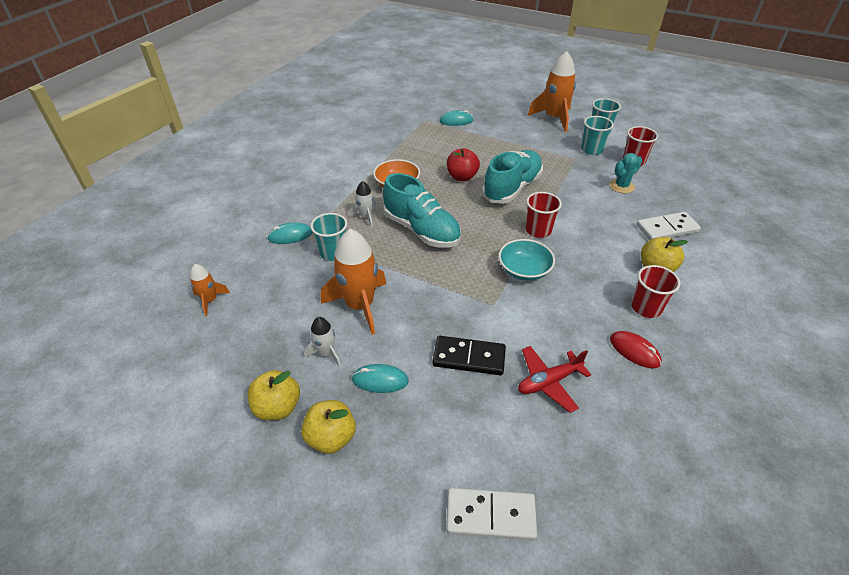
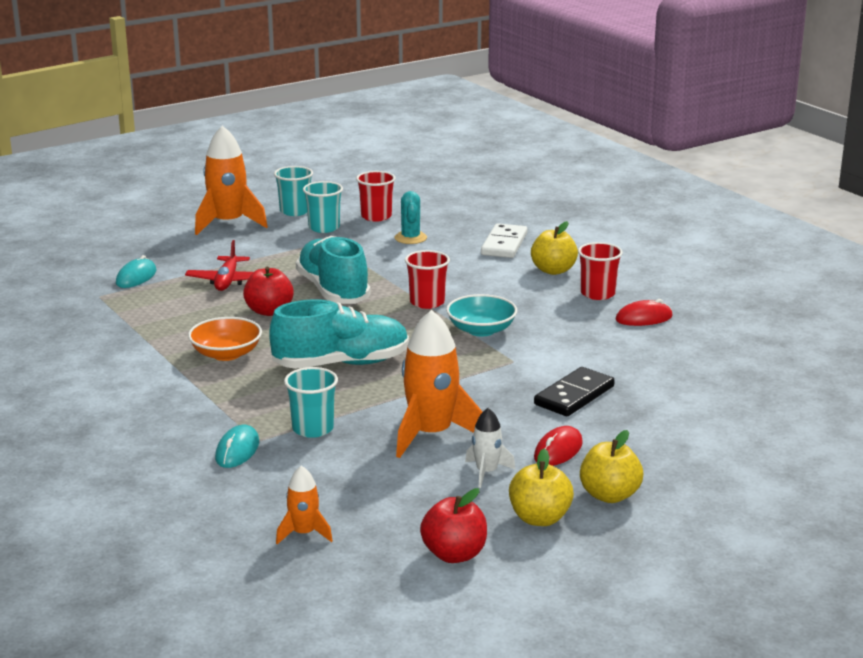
camera: 60 degrees left, 20 degrees down
(211, 379) = (454, 554): none -> red apple
(366, 217) = (267, 391): white rocket -> none
(380, 380) = (558, 450): turquoise mouse -> red mouse
(490, 515) = (759, 438): white domino -> none
(548, 382) = (642, 367): red plane -> red plane (227, 281)

